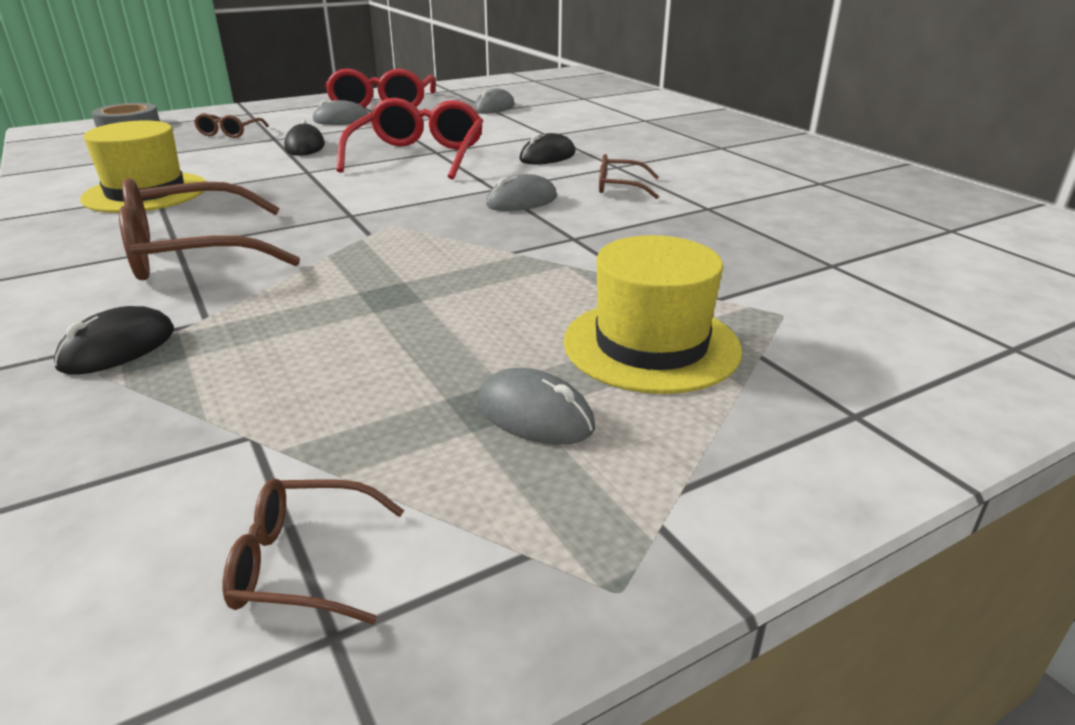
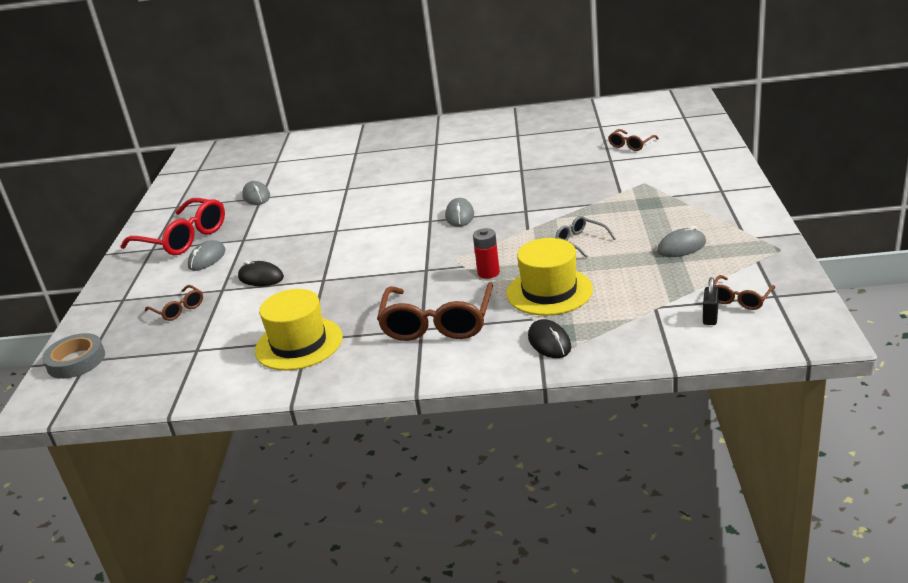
camera: 55 degrees left, 0 degrees up
(205, 528) = (710, 317): none -> black padlock
(353, 254) = (488, 273): none -> red battery
(418, 156) = (338, 237): red glasses -> none
(494, 301) = (580, 241): none -> grey glasses
(547, 157) = (391, 196): black mouse -> none
(619, 187) = (468, 185): brown glasses -> brown glasses (631, 145)
(651, 345) = (648, 214): yellow hat -> yellow hat (549, 291)

